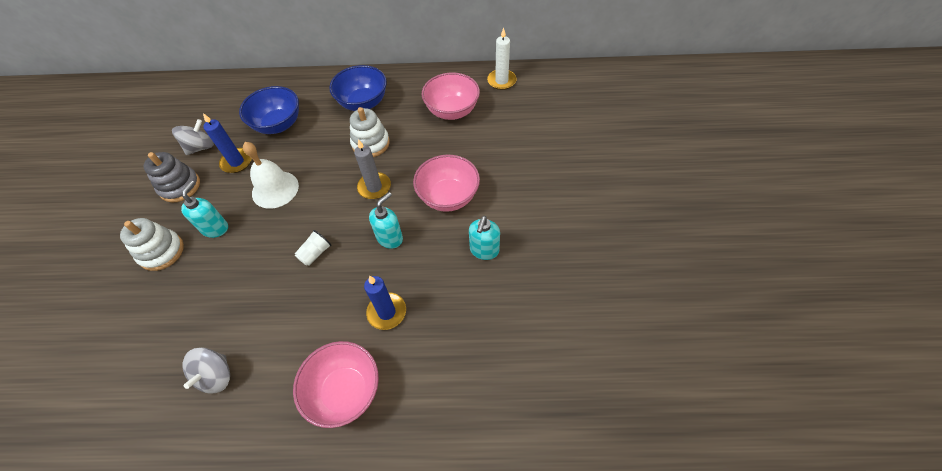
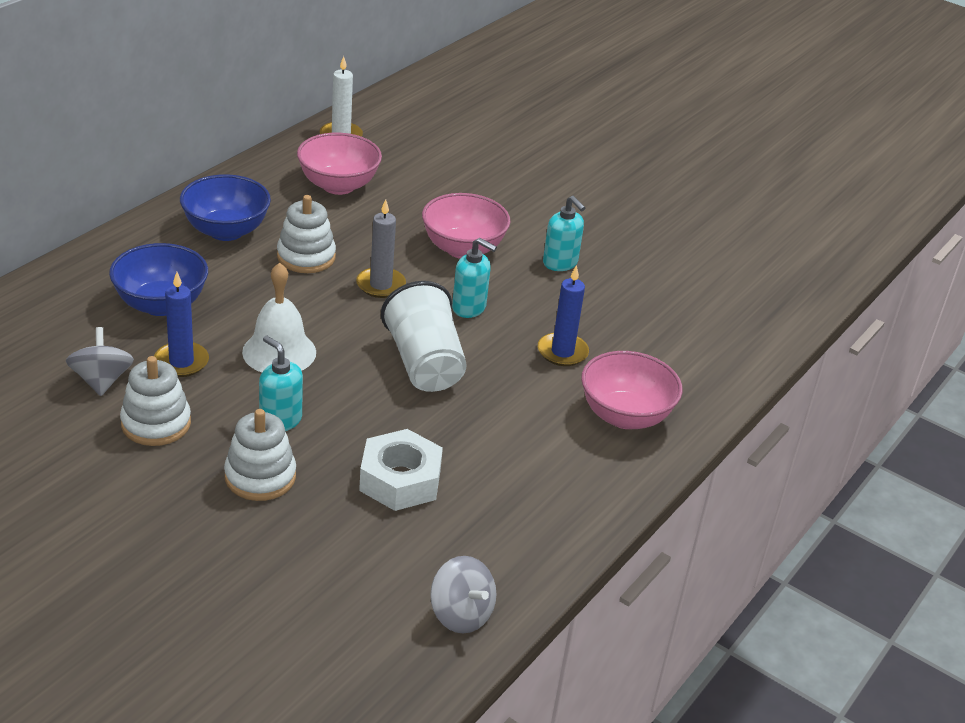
camera: 60 degrees left, 20 degrees down
(180, 186) = (156, 423): grey stacking toy -> white stacking toy
(196, 312) = (400, 480): none -> white nut
(216, 376) = (509, 494): grey spinning top -> grey spinning top (461, 614)
(315, 253) = (424, 363): white cup -> white cup, size x2.19
(390, 238) = (469, 308): turquoise soap dispenser -> turquoise soap dispenser turned 135 degrees clockwise

